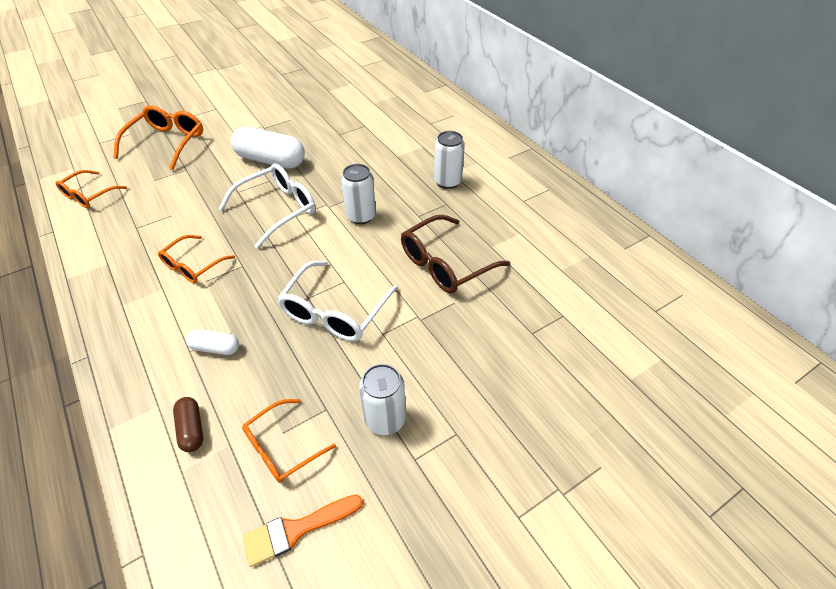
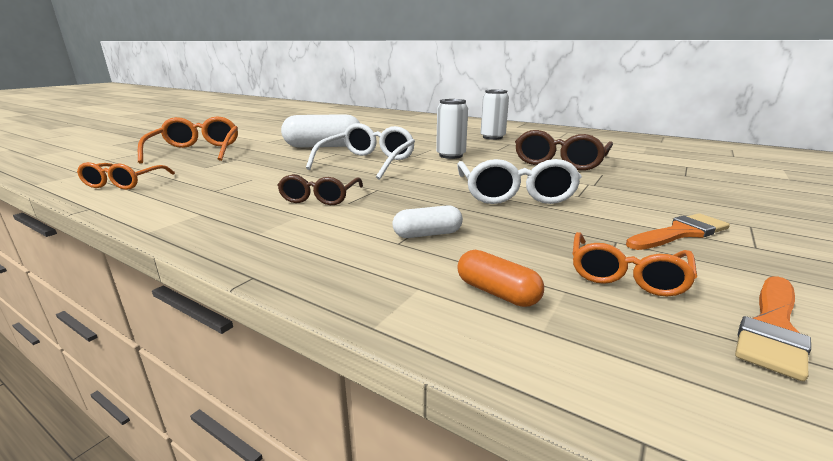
camera: 25 degrees left, 25 degrees down
(191, 429) = (497, 292): brown capsule -> orange capsule
(194, 265) = (320, 197): orange glasses -> brown glasses
(385, 419) = (680, 233): white can -> orange brush

